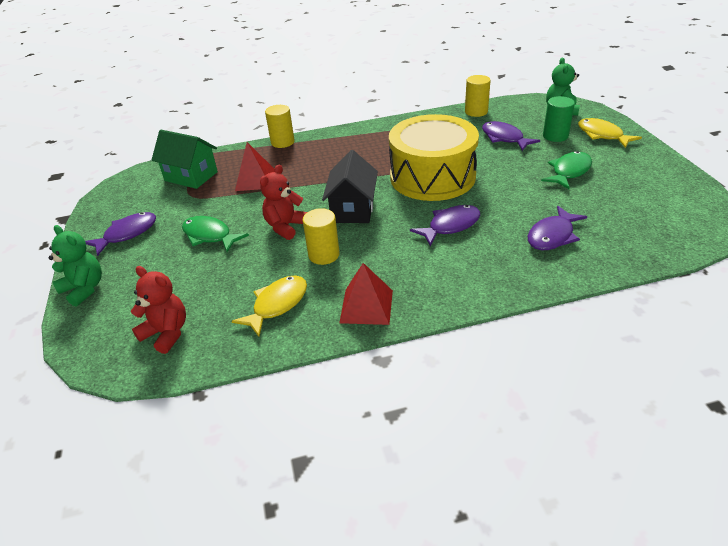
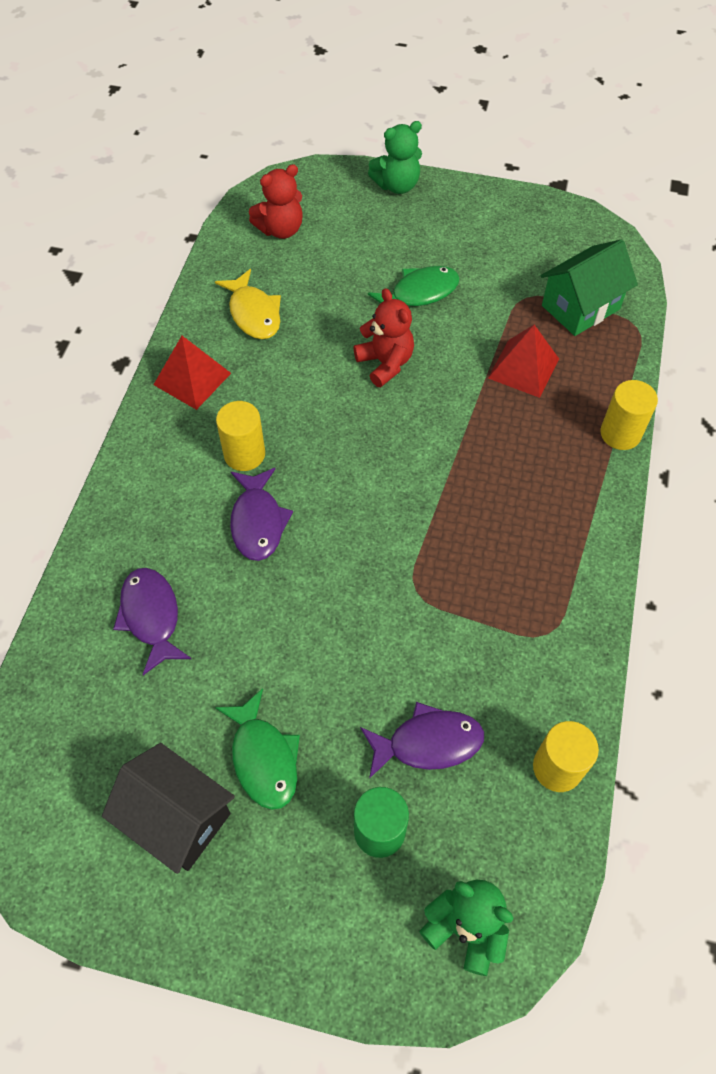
camera: 115 degrees right, 20 degrees up
(127, 234) = (478, 228): purple fish -> none
(324, 255) = (302, 377): yellow cylinder -> yellow cylinder (244, 454)
(353, 209) = (372, 440): black house -> black house (177, 818)
(432, 177) = (384, 568): yellow drum -> none
(602, 135) = (327, 915): yellow fish -> none

